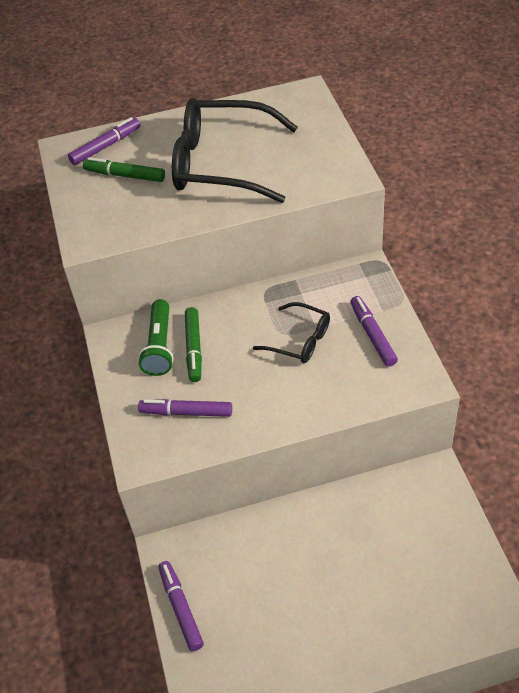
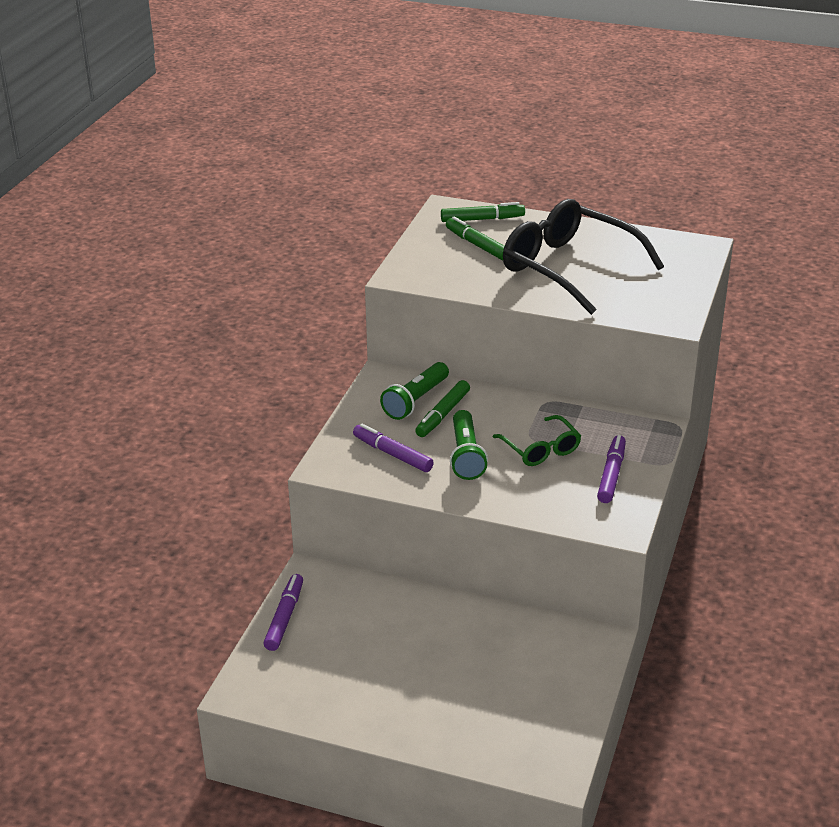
camera: 30 degrees right, 15 degrees down
(106, 146) = (482, 219): purple marker -> green marker
(247, 379) = (466, 455): none -> green flashlight
(300, 340) = (541, 449): black glasses -> green glasses

